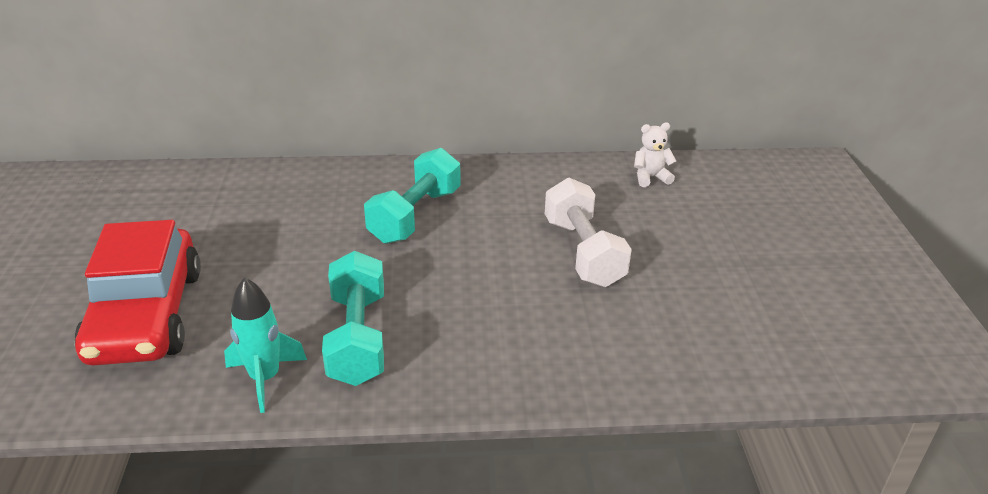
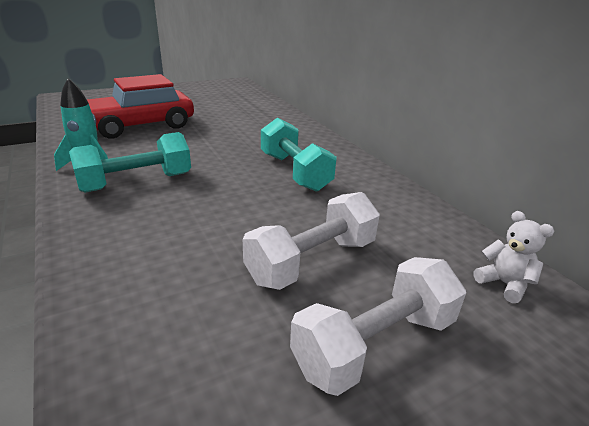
camera: 65 degrees right, 5 degrees down
(415, 216) = (294, 172): turquoise dumbbell -> turquoise dumbbell turned 60 degrees clockwise
(684, 253) = (375, 344): none -> white dumbbell

